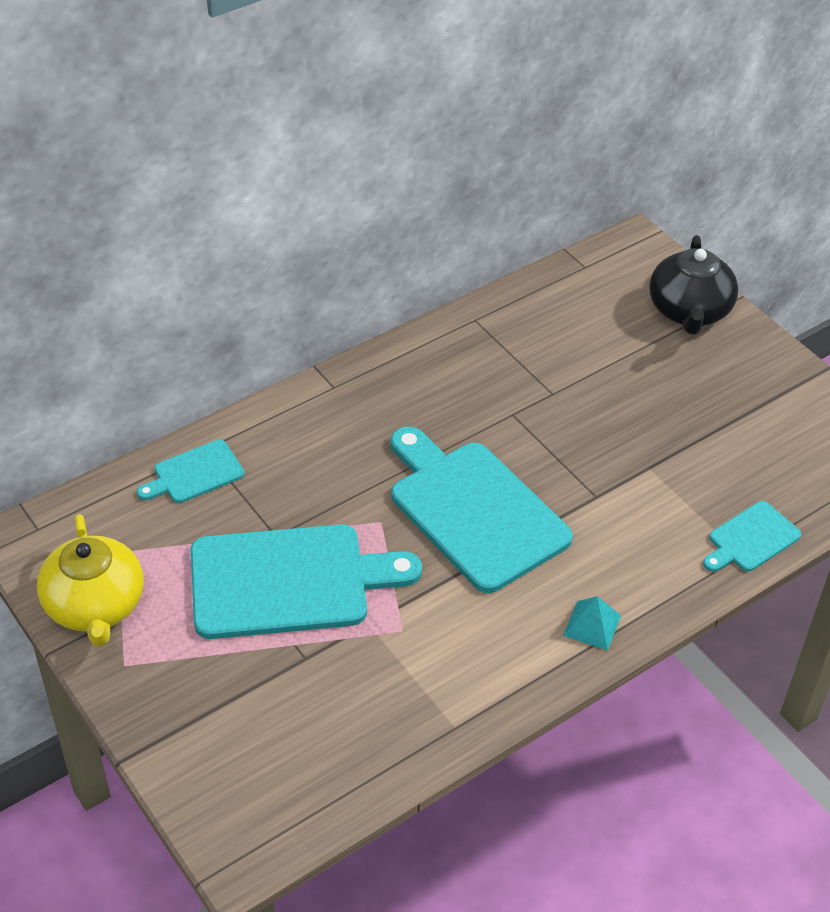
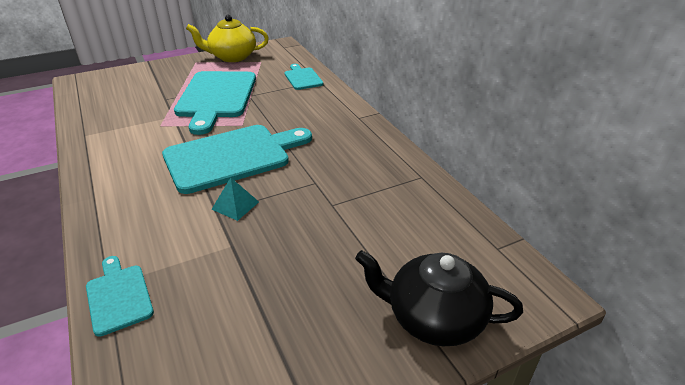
camera: 100 degrees right, 10 degrees down
(592, 625) = (107, 192): turquoise pyramid -> turquoise pyramid (235, 205)

